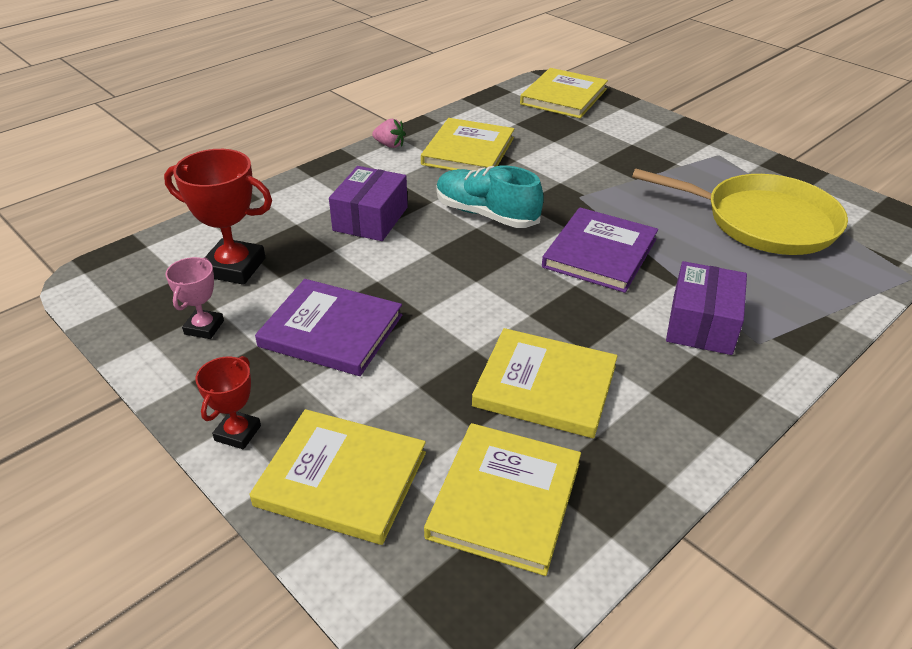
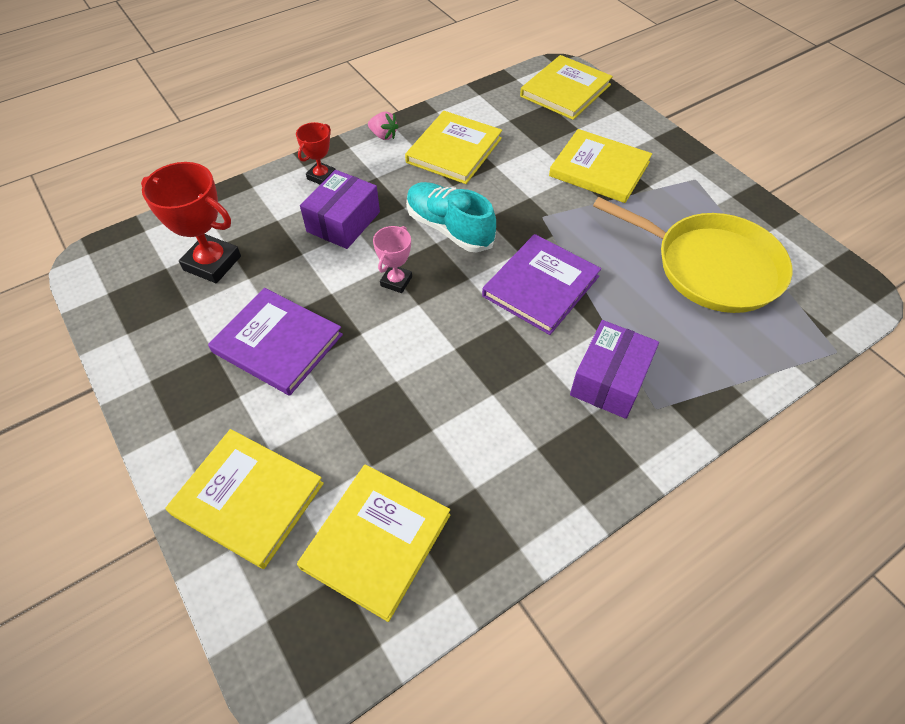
camera: 10 degrees right, 15 degrees up
(204, 327) = (173, 326): pink trophy -> pink trophy (396, 281)
(238, 433) = (176, 440): red trophy -> red trophy (321, 176)
(545, 386) = (445, 429): yellow book -> yellow book (599, 169)

